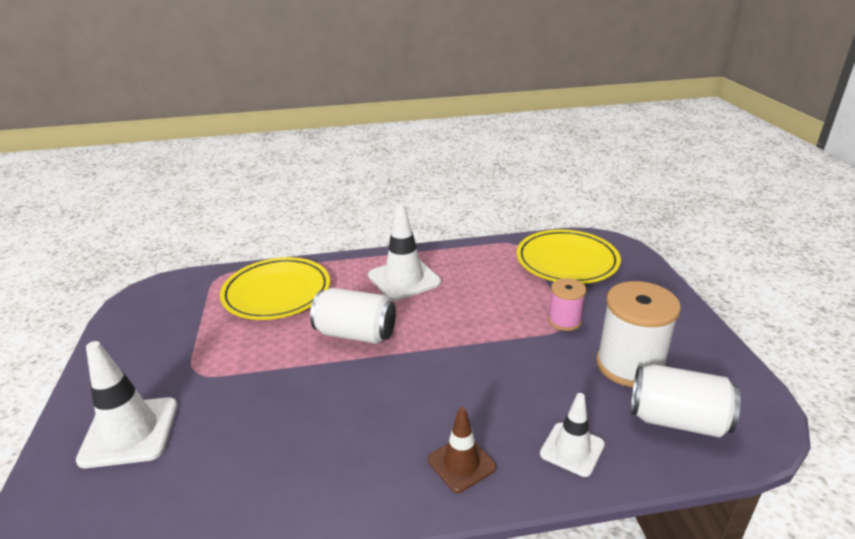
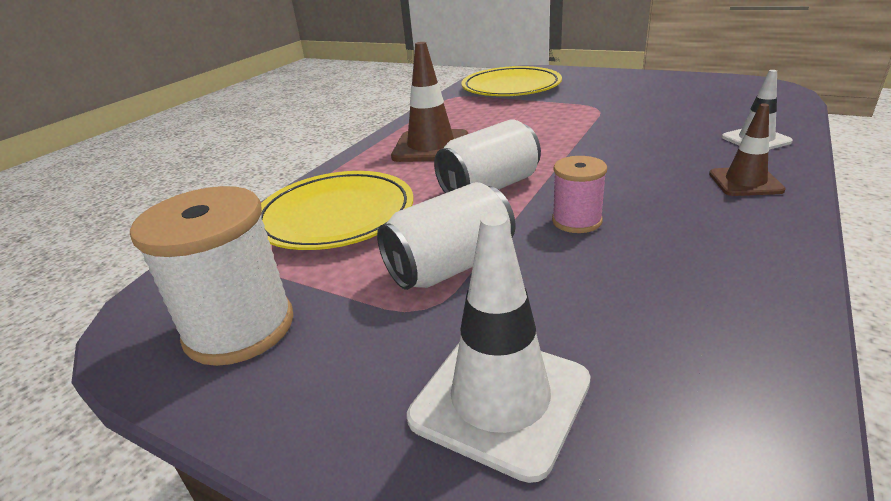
camera: 50 degrees left, 0 degrees up
(404, 279) = (431, 147): white traffic cone -> brown traffic cone
(564, 321) = (590, 106): pink spool -> pink spool (576, 221)
(629, 365) = (671, 101): white spool -> white spool (240, 328)
(677, 420) = (746, 104): white can -> white can (450, 267)

